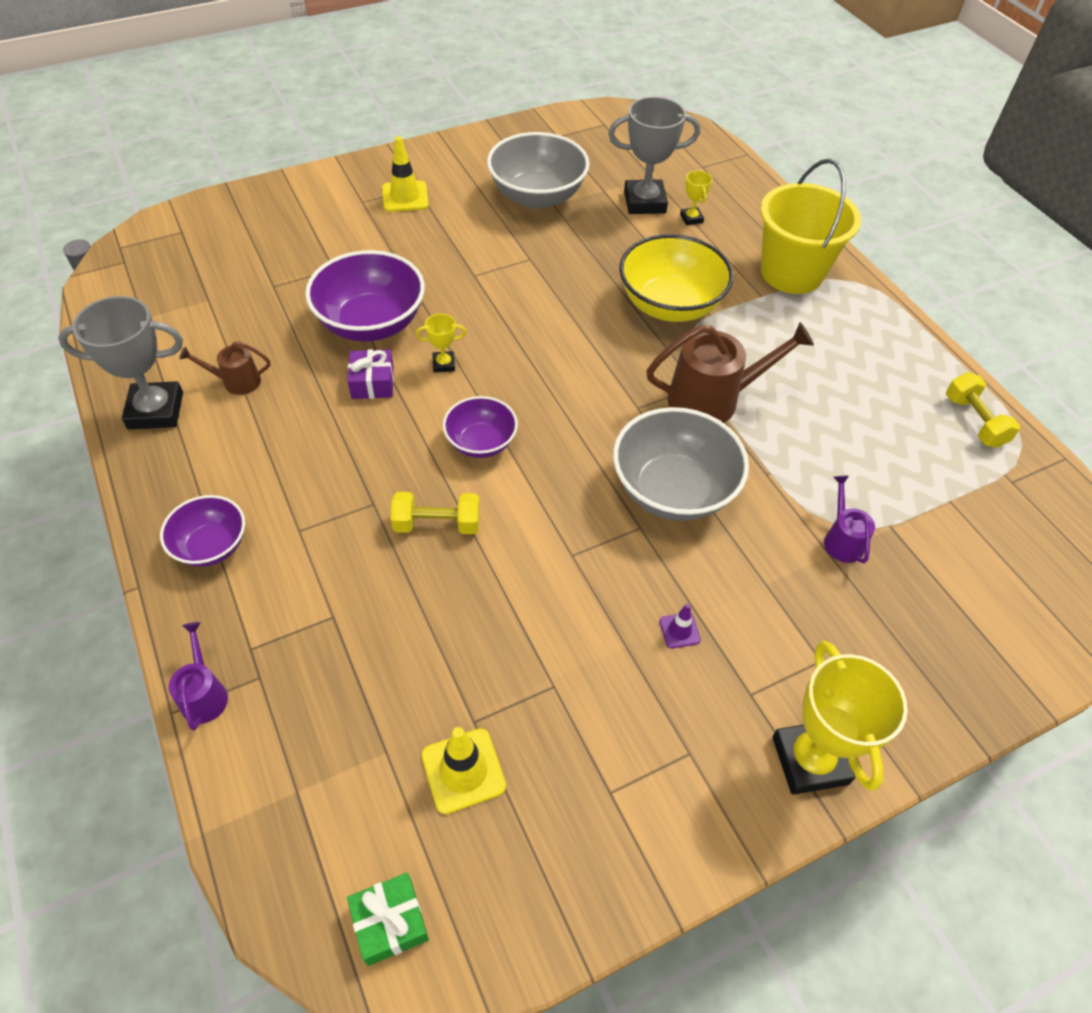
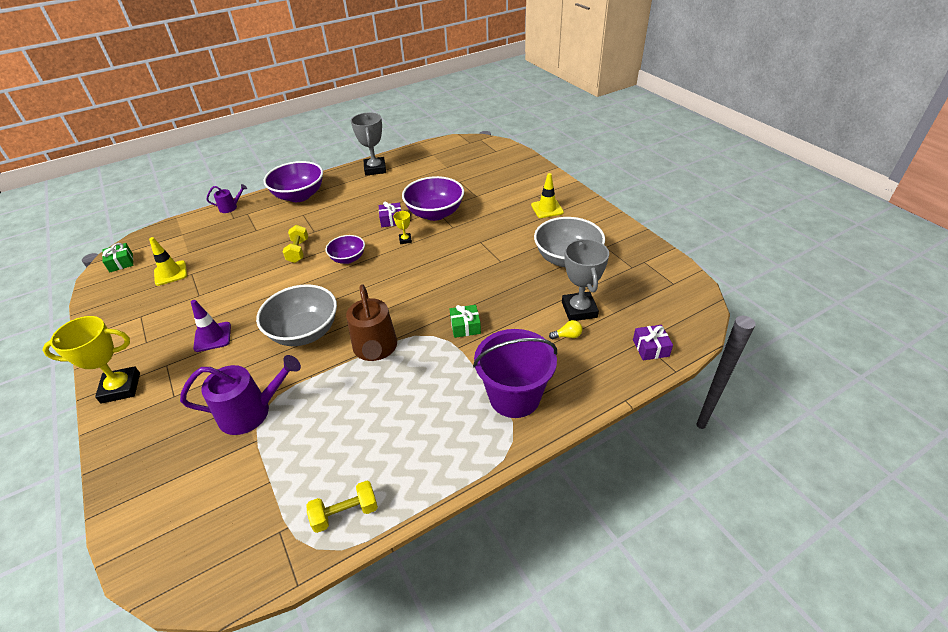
camera: 90 degrees right, 10 degrees down
(211, 546) = (299, 196): purple bowl -> purple bowl, size x1.72
(236, 381) = (392, 184): brown watering can -> none
(670, 305) = (465, 326): yellow bowl -> green gift
(679, 630) = (212, 337): purple traffic cone -> purple traffic cone, size x1.83
(691, 218) = (567, 336): yellow trophy -> yellow light bulb
(713, 162) = (650, 348): none -> purple gift
(791, 273) = (514, 396): yellow bucket -> purple bucket
(842, 540) = (251, 412): purple watering can -> purple watering can, size x1.91

